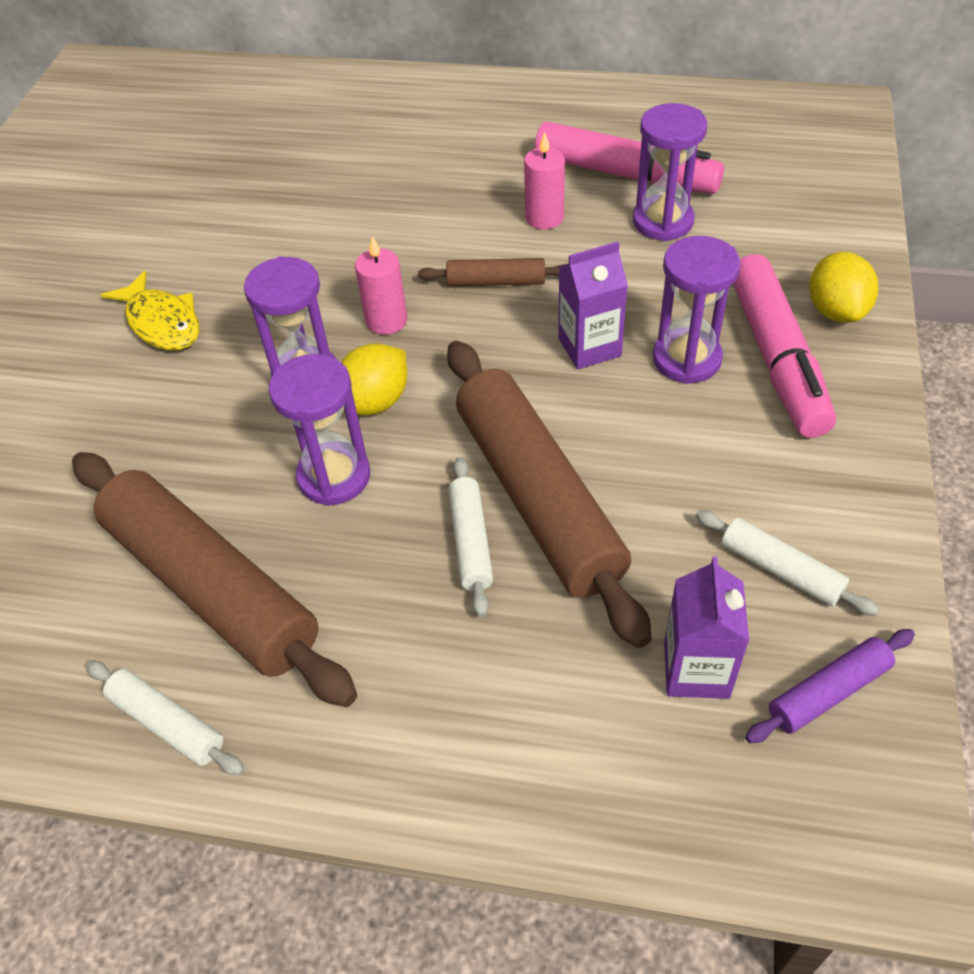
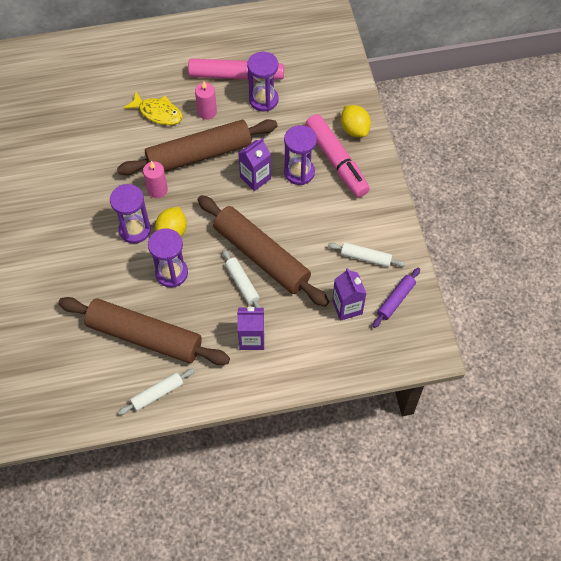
camera: 25 degrees left, 10 degrees up
(162, 322) = (49, 221): yellow fish -> yellow fish (158, 113)
(167, 723) = (157, 394): white rolling pin -> white rolling pin turned 45 degrees counterclockwise
(438, 669) = (252, 338): none -> purple carton
(496, 282) = (199, 155): brown rolling pin -> brown rolling pin, size x2.20

